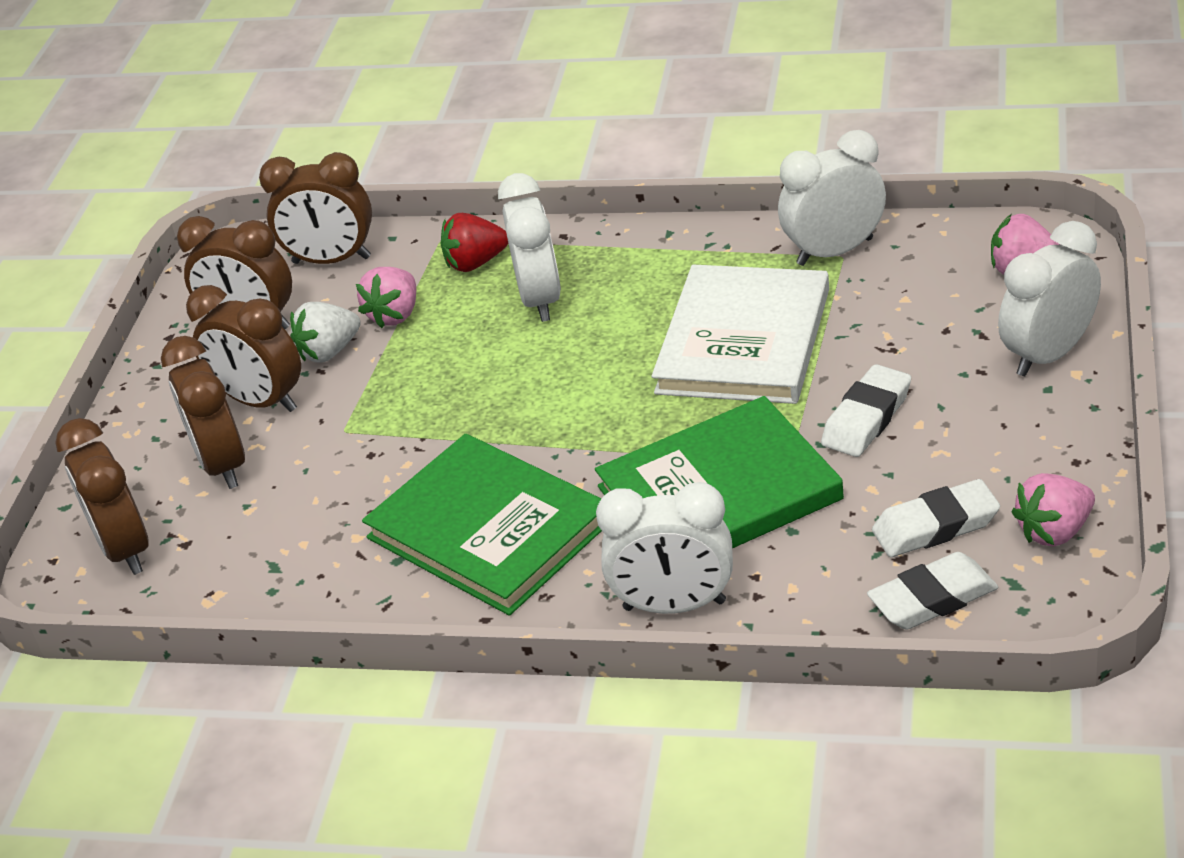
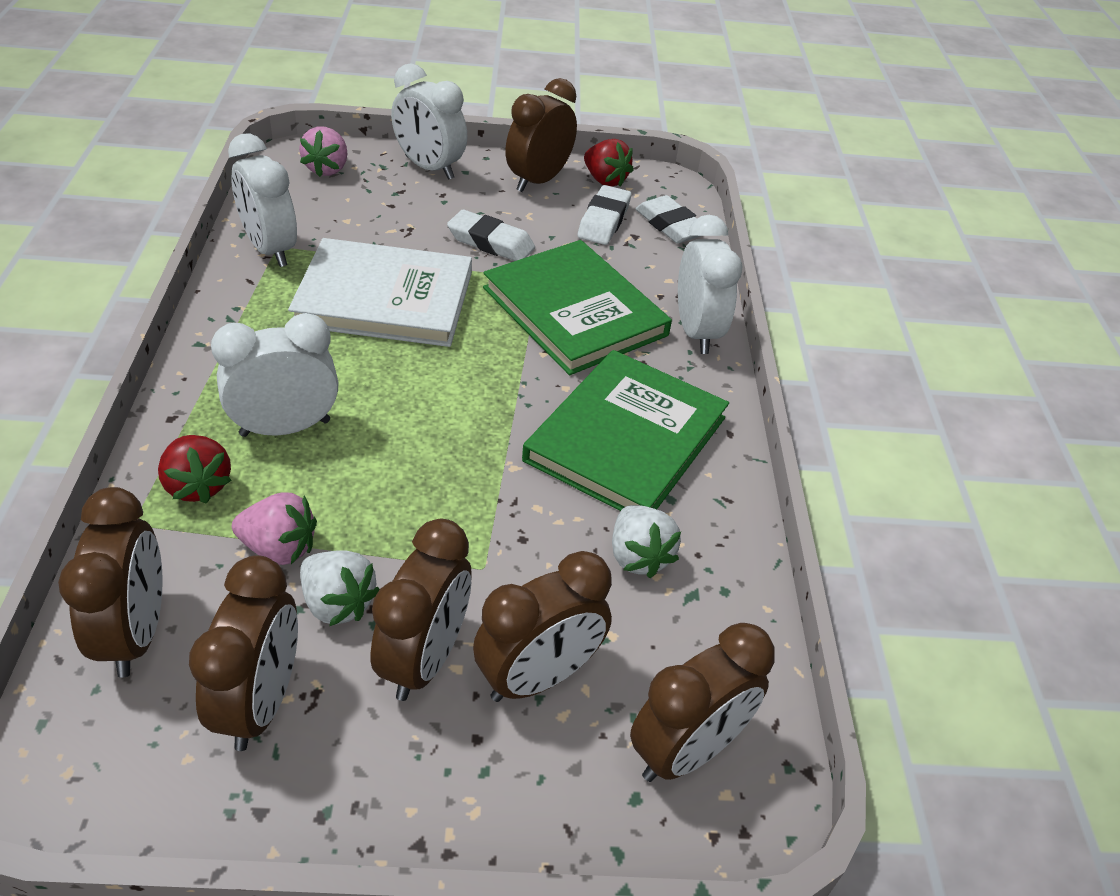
camera: 110 degrees left, 5 degrees up
(328, 531) = (638, 556): none -> white strawberry
(935, 526) = (604, 221): white eraser -> white eraser turned 45 degrees clockwise
(1036, 460) = (538, 181): none -> brown clock
(1054, 531) = (605, 180): pink strawberry -> red strawberry

